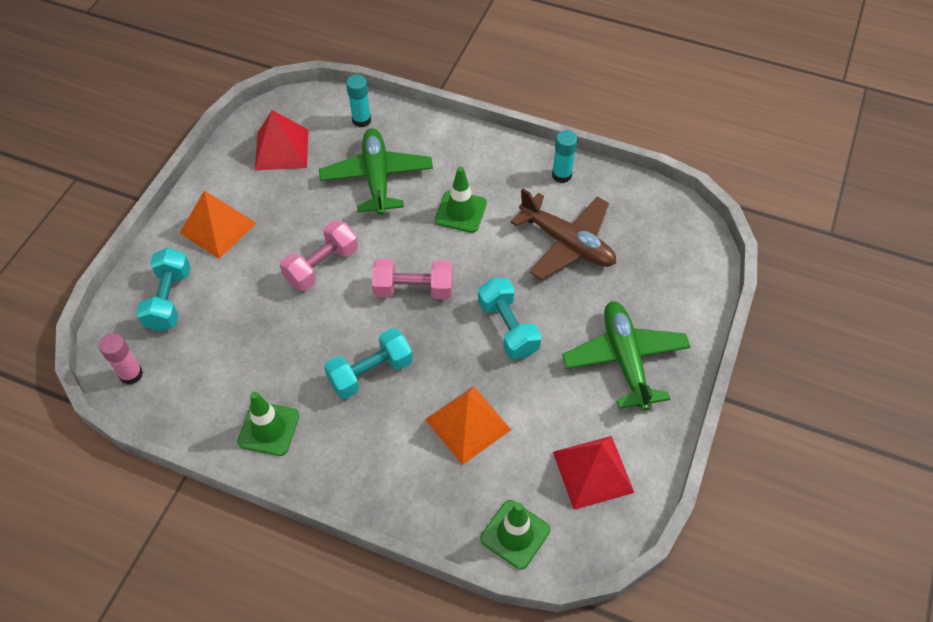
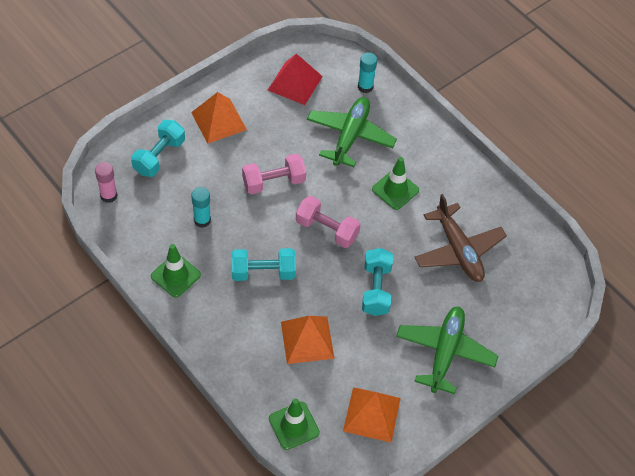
camera: 25 degrees right, 0 degrees up
(561, 175) = (488, 198): turquoise glue stick -> turquoise glue stick (202, 220)
(593, 471) = (372, 414): red pyramid -> orange pyramid

